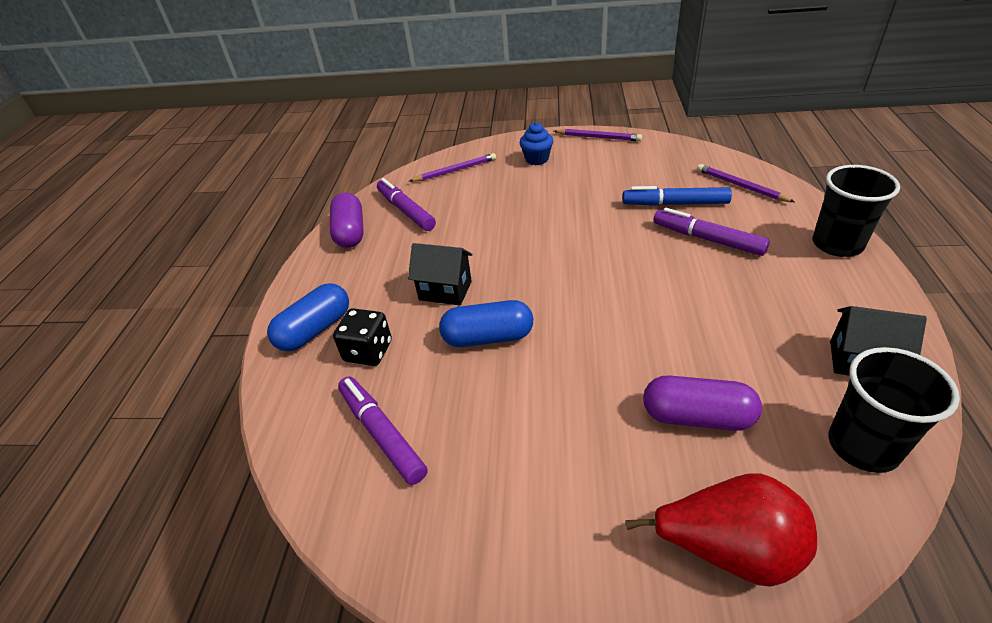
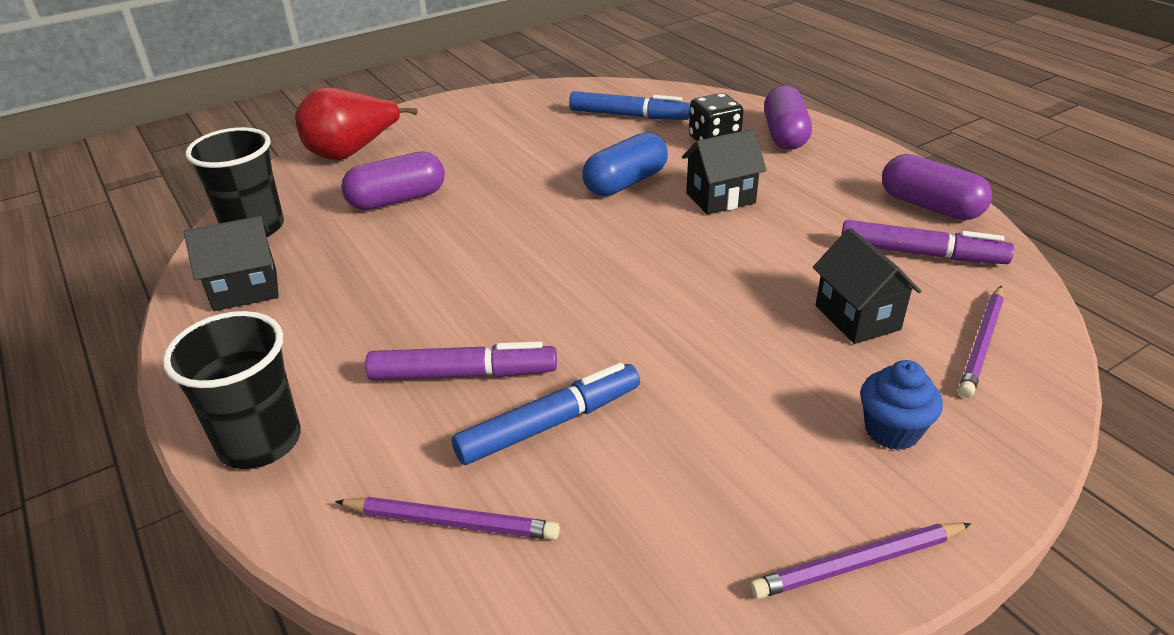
camera: 140 degrees right, 5 degrees down
(315, 330) = (784, 135): blue capsule -> purple capsule
(382, 434) = (629, 116): purple marker -> blue marker
(485, 196) = (857, 317): none -> black house

